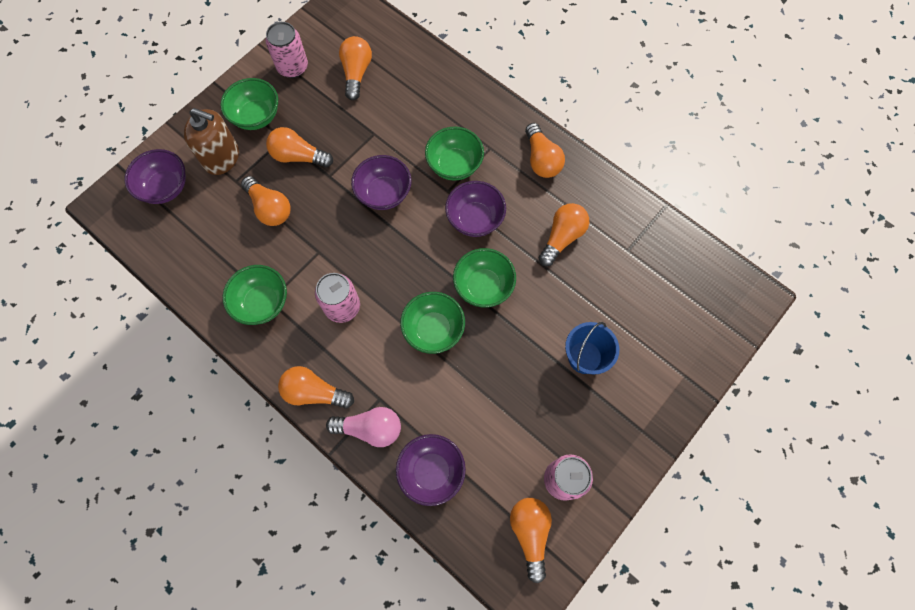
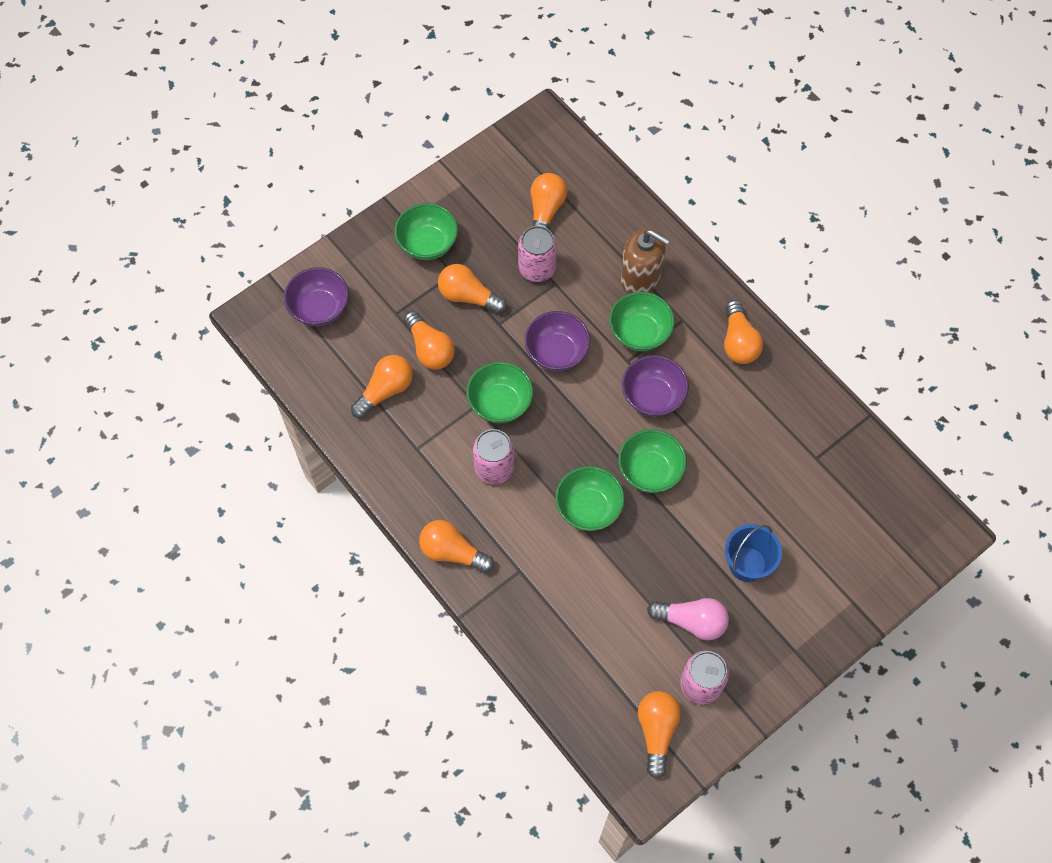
camera: 10 degrees right, 5 degrees down
(221, 157) = (384, 284): brown soap dispenser -> brown soap dispenser (640, 277)
(262, 303) = (409, 450): green bowl -> green bowl (500, 403)
(292, 67) = (475, 193): pink can -> pink can (537, 268)
(370, 428) = (506, 599): pink light bulb -> pink light bulb (691, 621)
(431, 471) = (564, 652): purple bowl -> none
(562, 237) = (746, 432): orange light bulb -> orange light bulb (385, 391)

